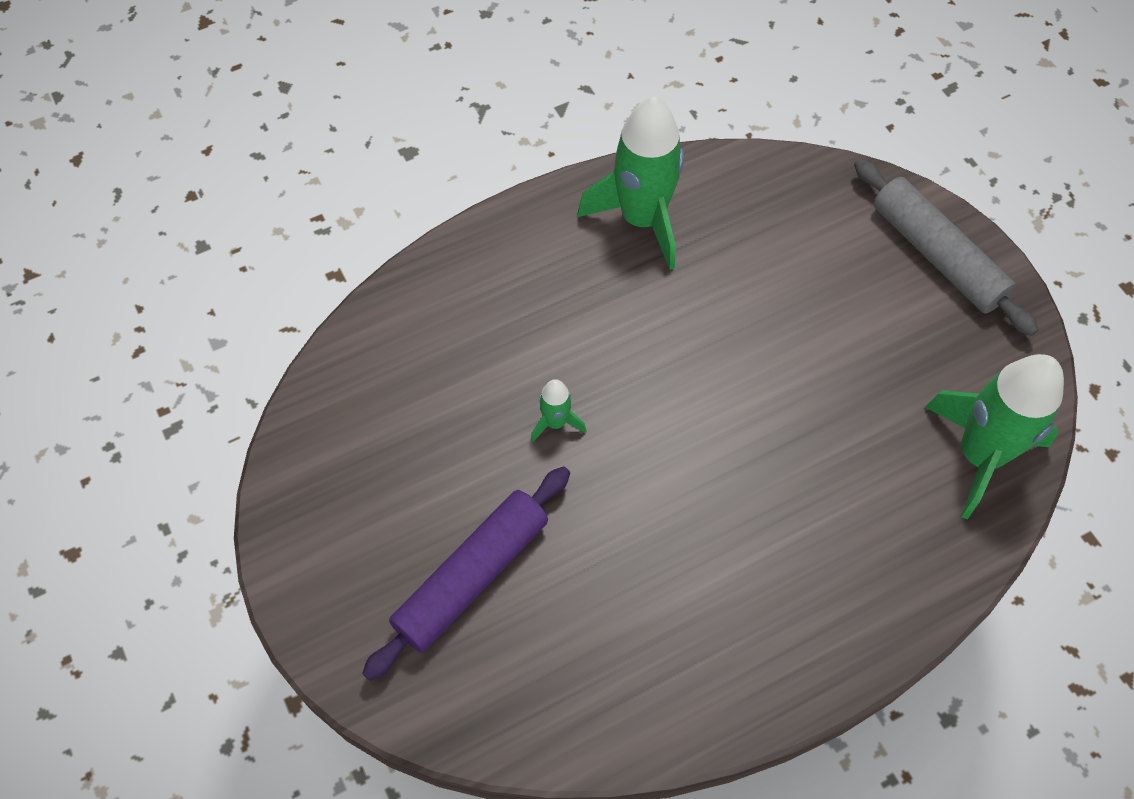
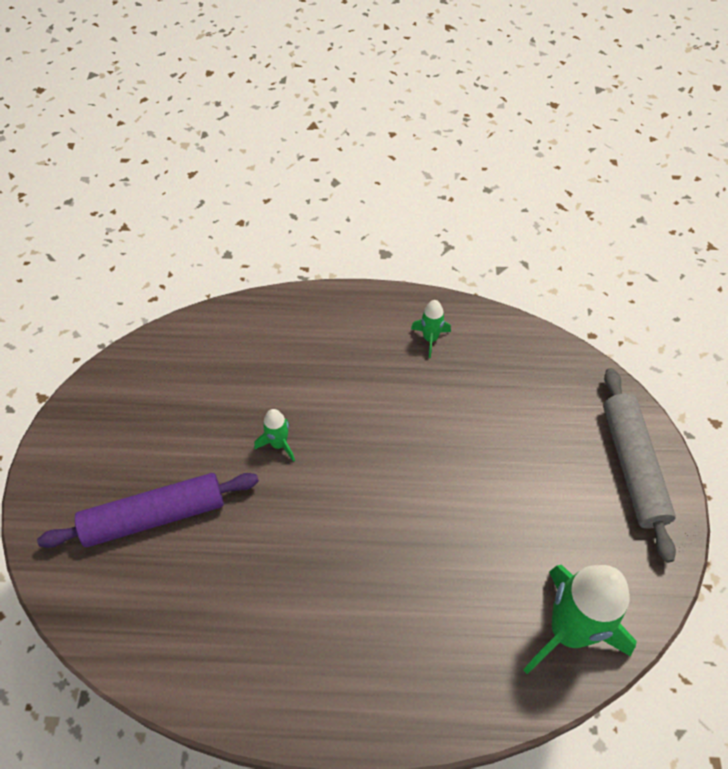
camera: 30 degrees right, 5 degrees down
(642, 219) = (430, 339): green rocket -> green rocket, size x0.45

